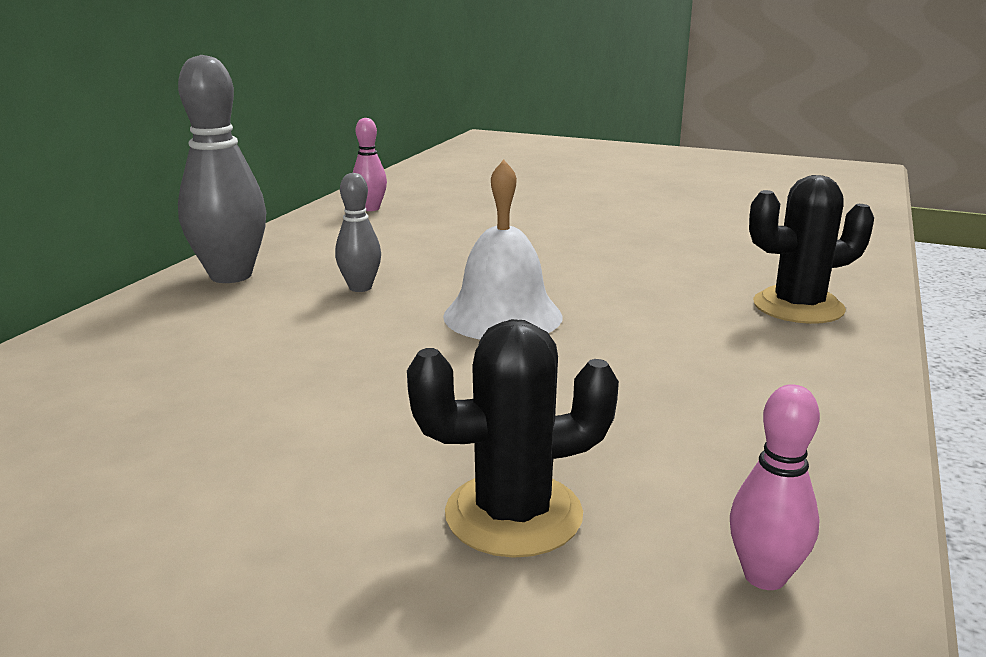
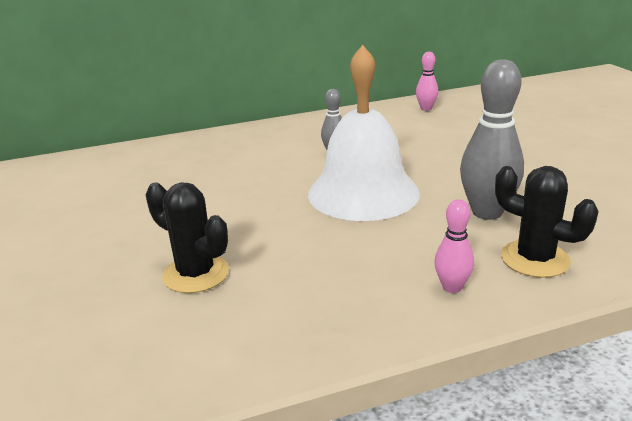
camera: 50 degrees right, 5 degrees up
(231, 276) = (298, 128): grey bowling pin -> grey bowling pin (487, 212)
(502, 316) = (363, 192): white bell -> white bell, size x1.55
(764, 576) = (219, 348): pink bowling pin -> pink bowling pin (452, 287)

